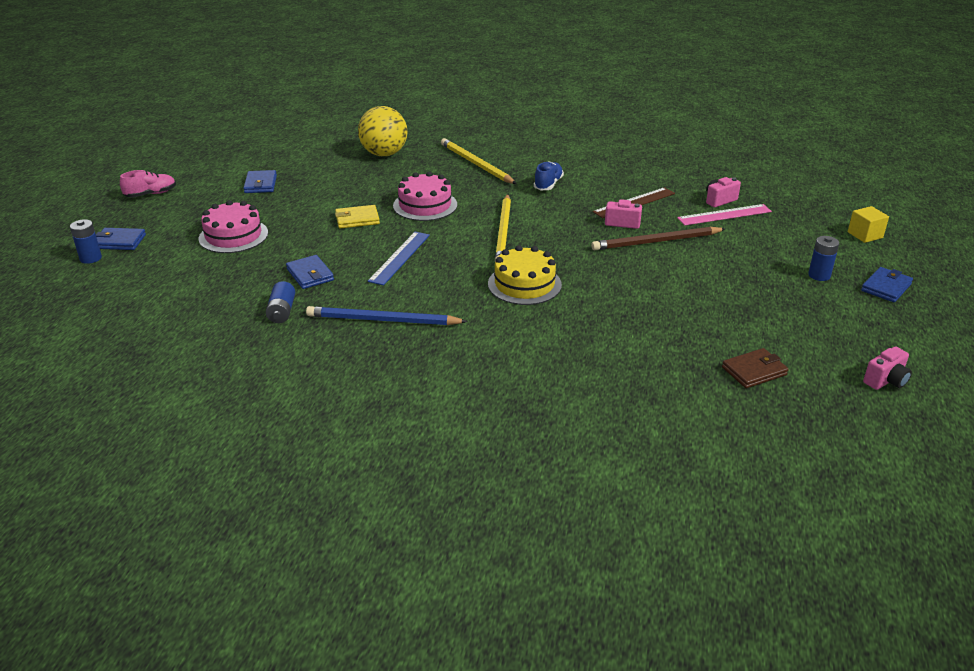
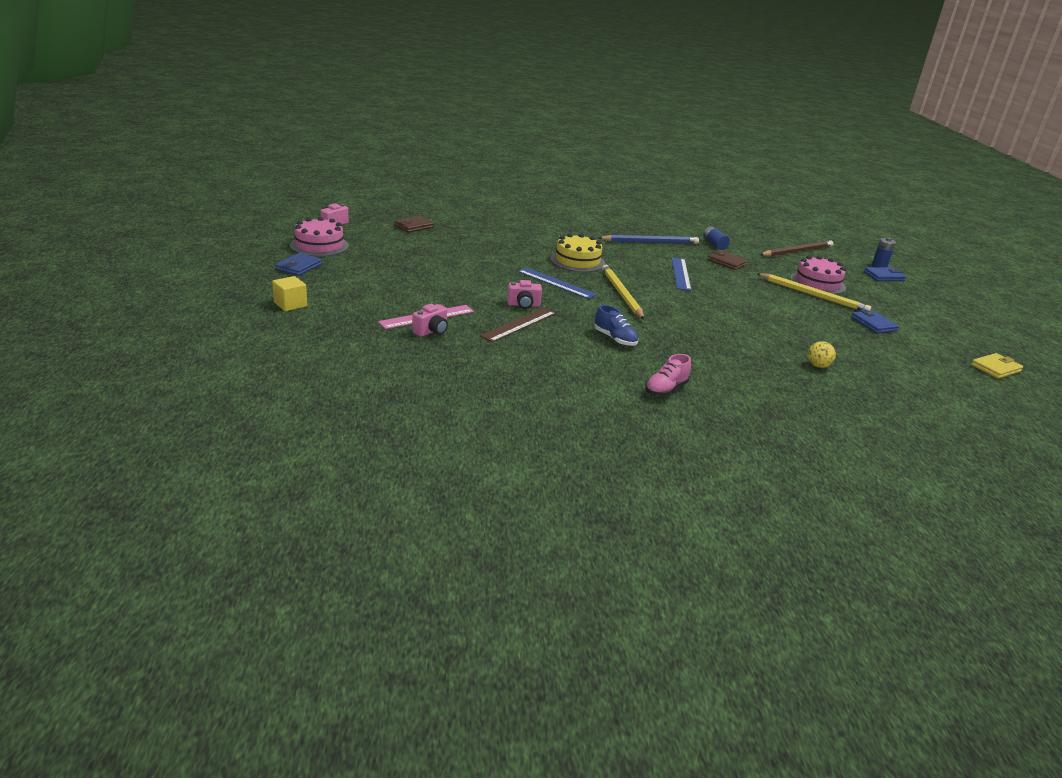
camera: 160 degrees right, 5 degrees down
(151, 194) = (939, 311): pink shoe -> pink shoe (666, 389)
(310, 275) = (726, 262): blue wallet -> brown wallet
(357, 219) = (748, 298): yellow wallet -> yellow wallet (995, 368)
(384, 154) = (817, 366): yellow ball -> yellow ball, size x0.46
(425, 205) = (708, 312): pink cake -> pink cake (319, 245)
(476, 164) = (709, 359): yellow pencil -> yellow pencil (813, 295)
(548, 184) = (615, 339): blue shoe -> blue shoe turned 45 degrees counterclockwise
(572, 250) = (556, 283): none -> blue ruler
(656, 242) = (489, 291): brown pencil -> brown pencil (797, 251)
(819, 275) = (351, 272): blue battery -> none

